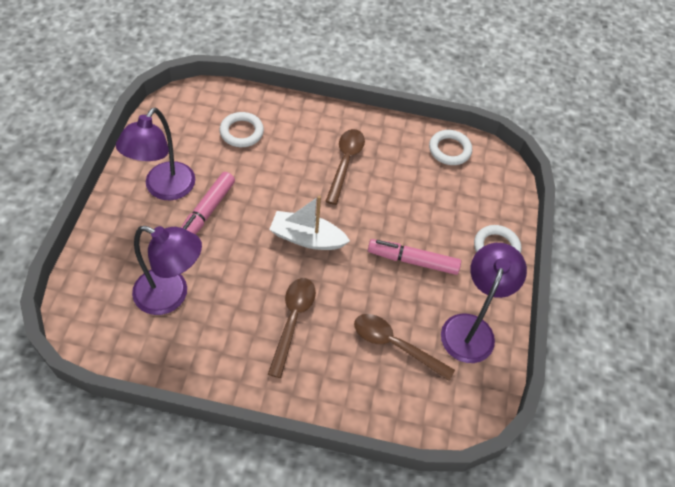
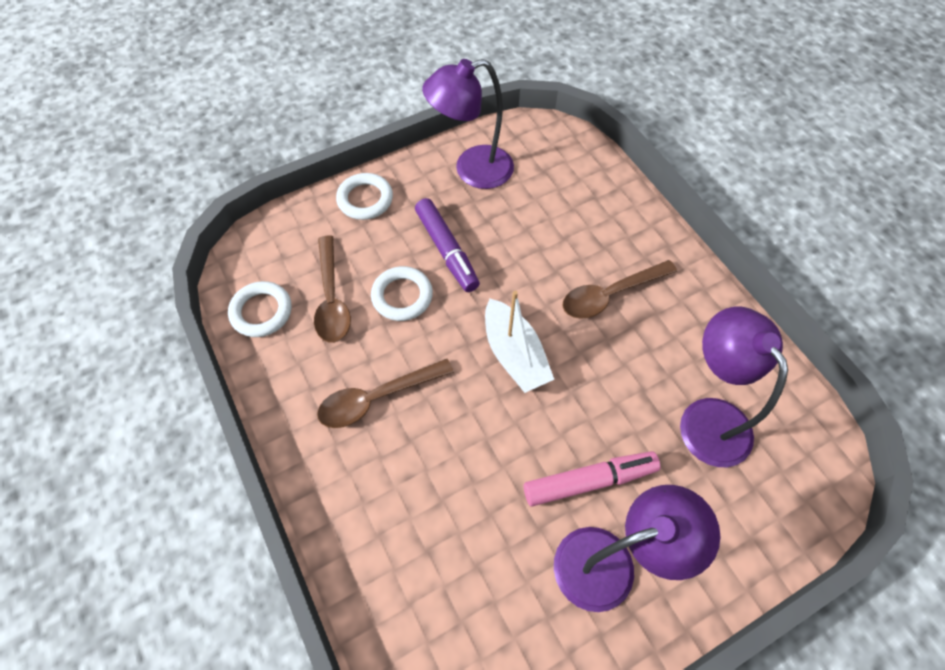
camera: 125 degrees left, 5 degrees up
(241, 132) = (438, 559): white ring -> white ring (402, 296)
(394, 344) = (546, 208): brown spoon -> brown spoon (331, 299)
(412, 261) = (447, 250): pink marker -> purple marker

